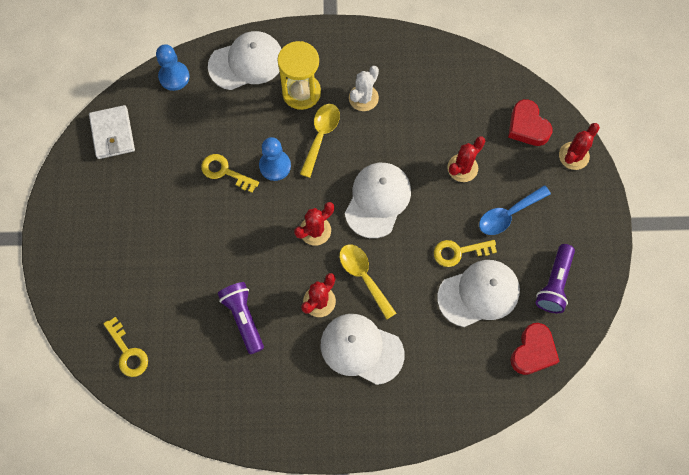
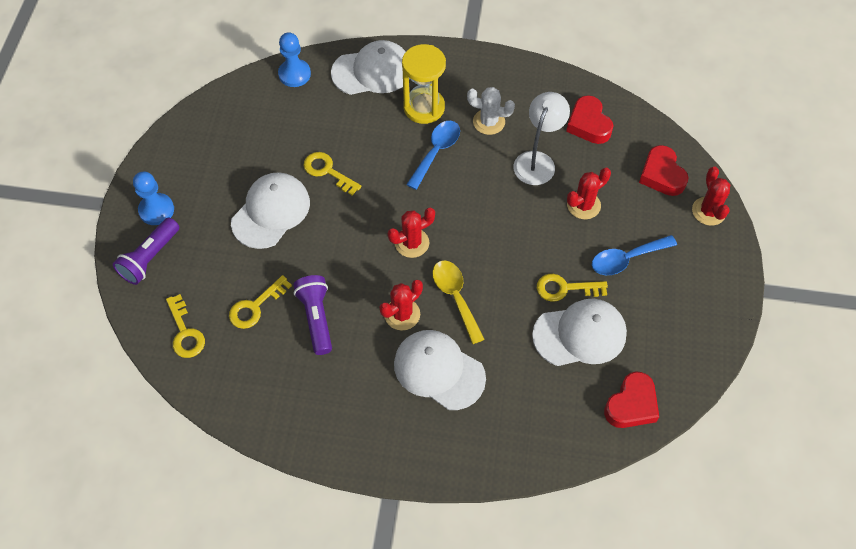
camera: 10 degrees right, 10 degrees down
(112, 133) = (219, 118): white wallet -> none
(186, 316) = (255, 306): none -> yellow key
(275, 166) = (381, 173): blue pawn -> blue pawn (156, 210)
(321, 136) = (436, 152): yellow spoon -> blue spoon
(363, 98) = (489, 122): white cactus -> white cactus turned 60 degrees clockwise
(377, 200) = (485, 223): white cap -> white cap (271, 212)
(414, 130) = (537, 161): none -> white lamp
(454, 86) = (588, 124): none -> red heart
(554, 283) = (667, 337): purple flashlight -> purple flashlight (150, 258)
(573, 156) = (708, 211): red cactus -> red cactus turned 60 degrees counterclockwise

